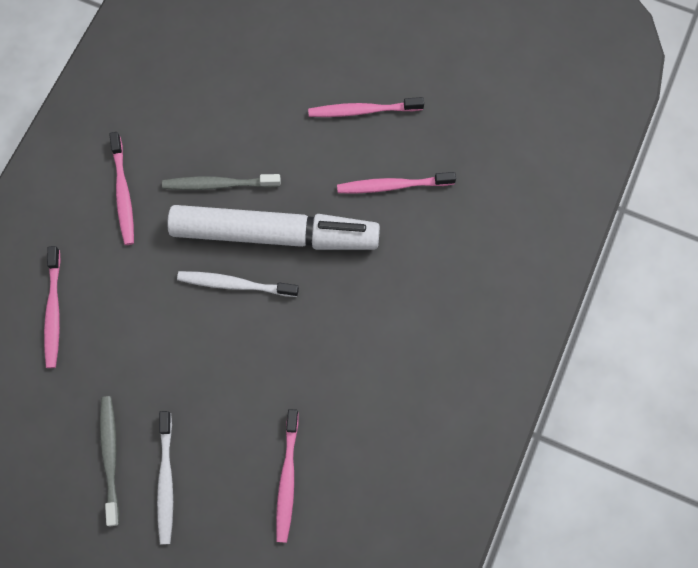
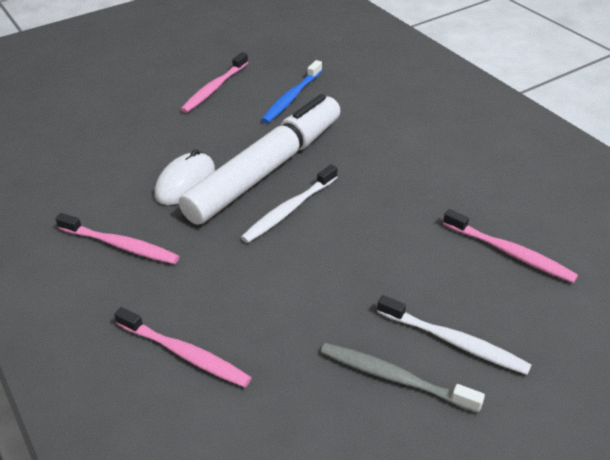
camera: 55 degrees left, 30 degrees down
(219, 184) = (185, 182): grey toothbrush -> white mouse
(393, 185) = (292, 97): pink toothbrush -> blue toothbrush

